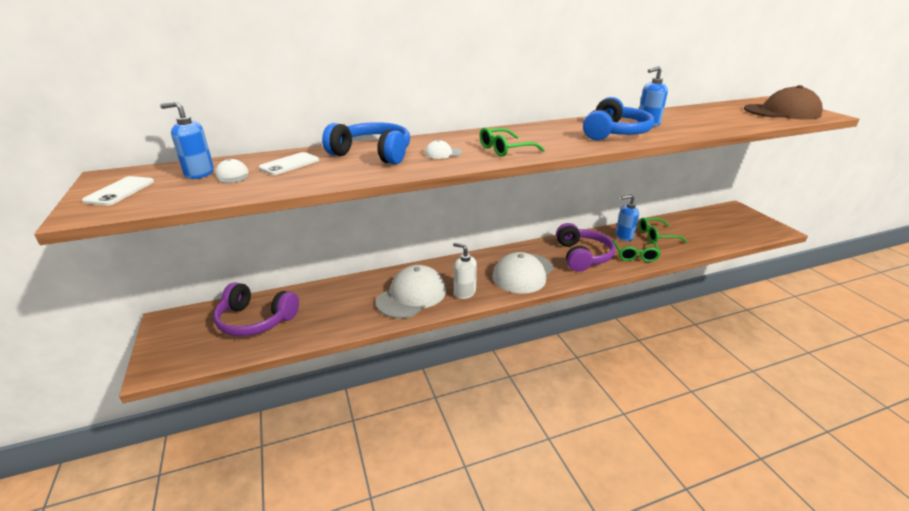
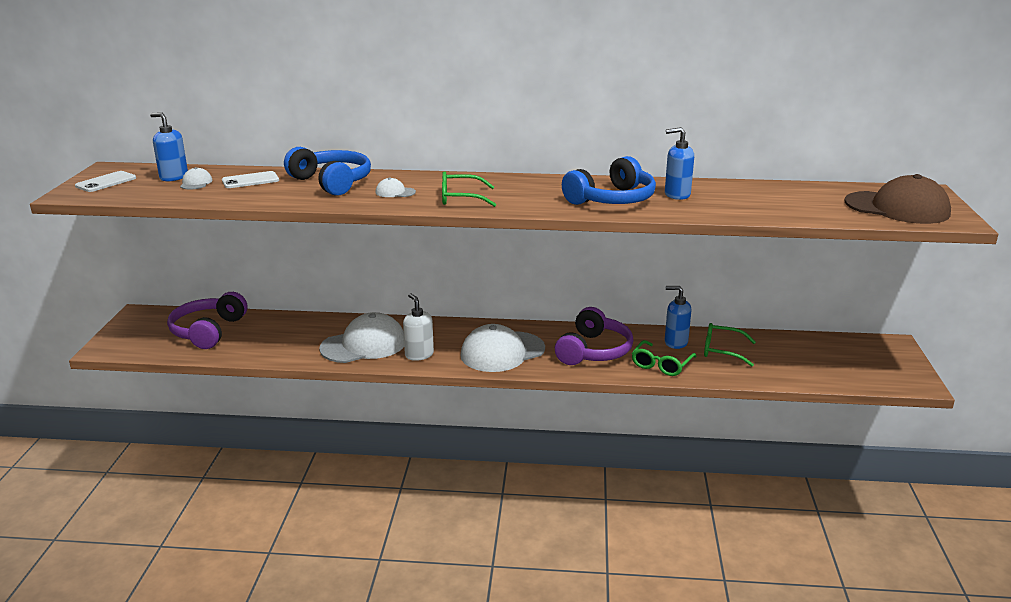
camera: 25 degrees right, 5 degrees down
(256, 320) = (208, 331): purple headphones -> purple headphones turned 60 degrees clockwise

